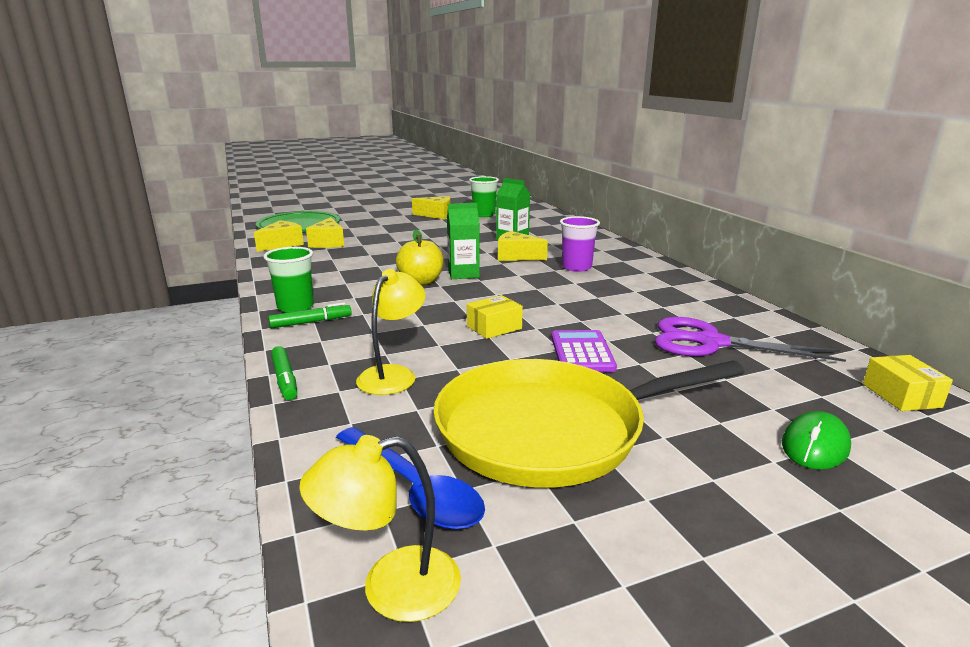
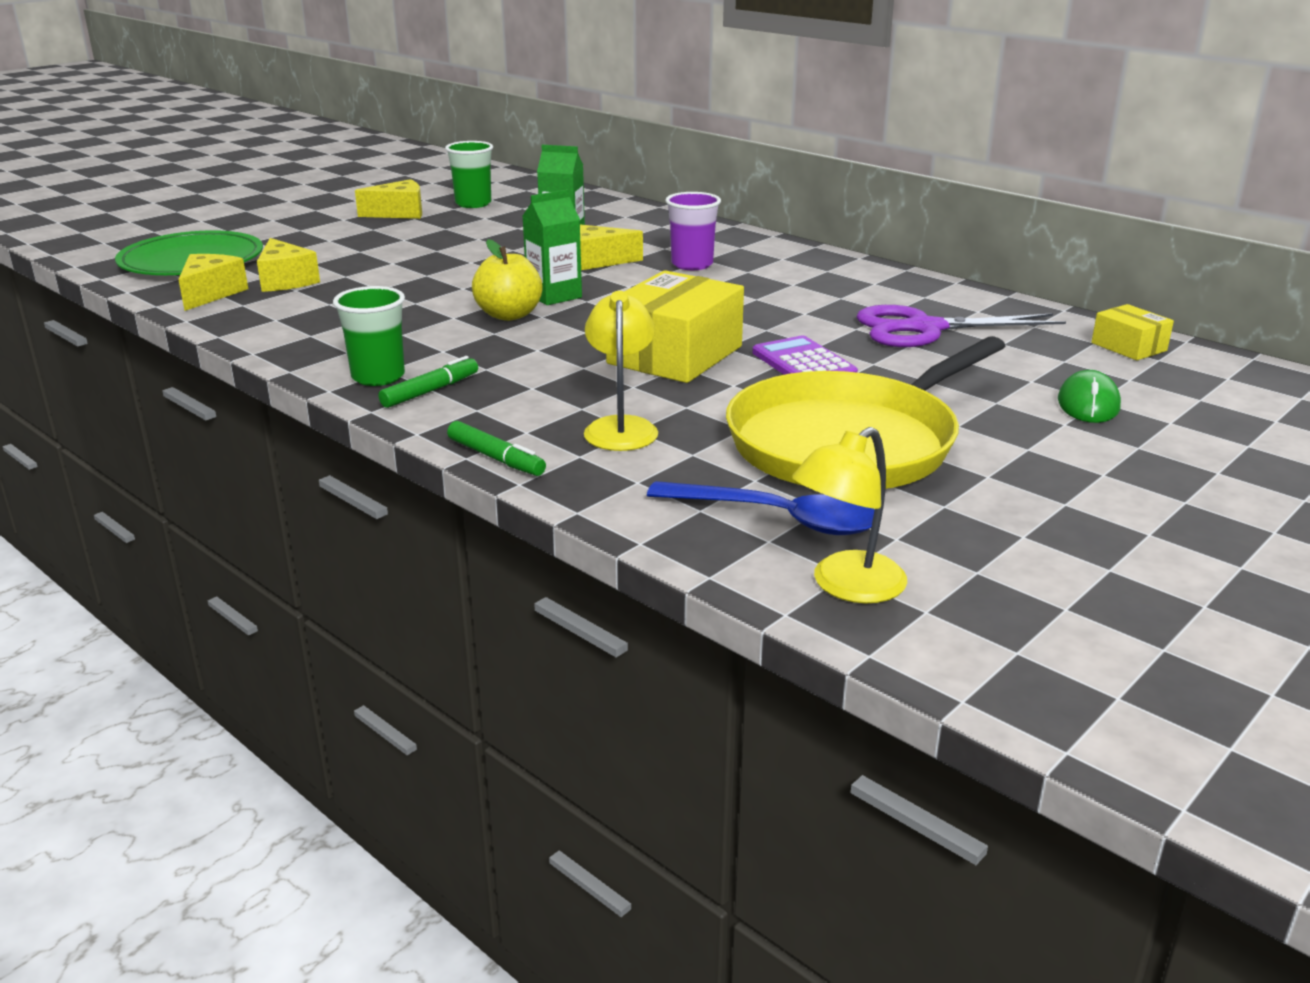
camera: 25 degrees left, 5 degrees up
(494, 327) = (675, 355): yellow box -> yellow box, size x1.96

